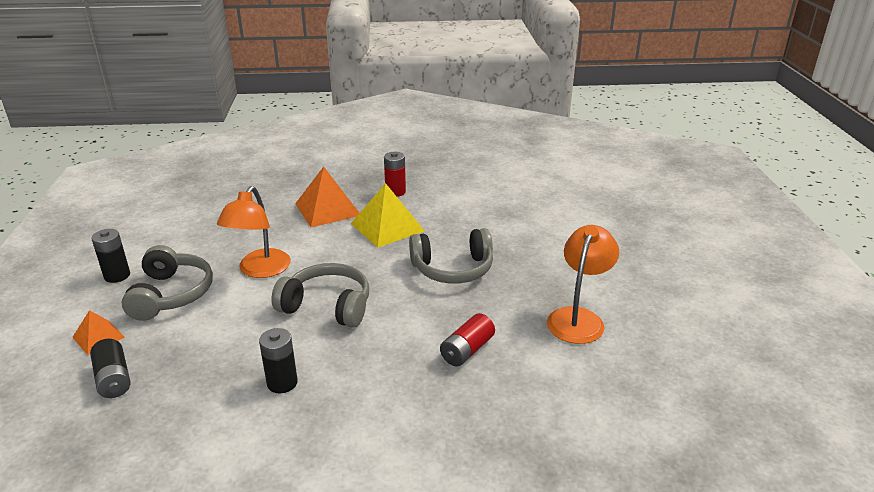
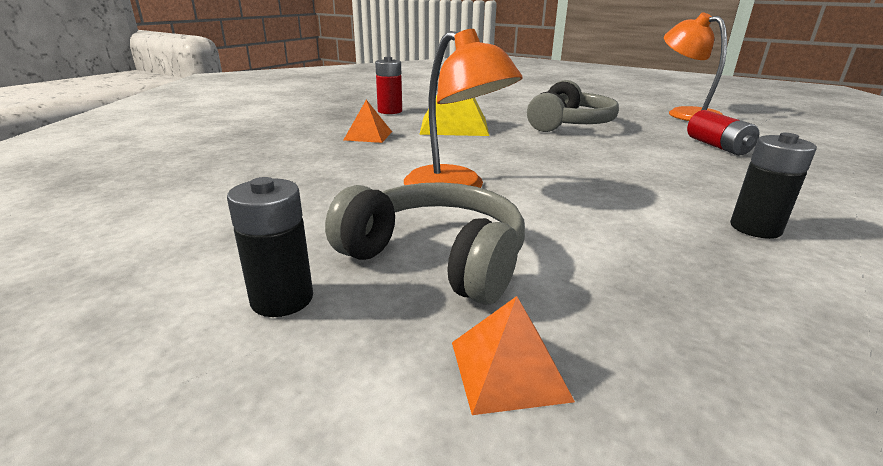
camera: 55 degrees left, 5 degrees down
(113, 379) = (698, 378): black battery -> none
(327, 209) = (368, 135): orange pyramid -> orange pyramid, size x0.55
(327, 306) = (588, 175): grey headphones -> none

